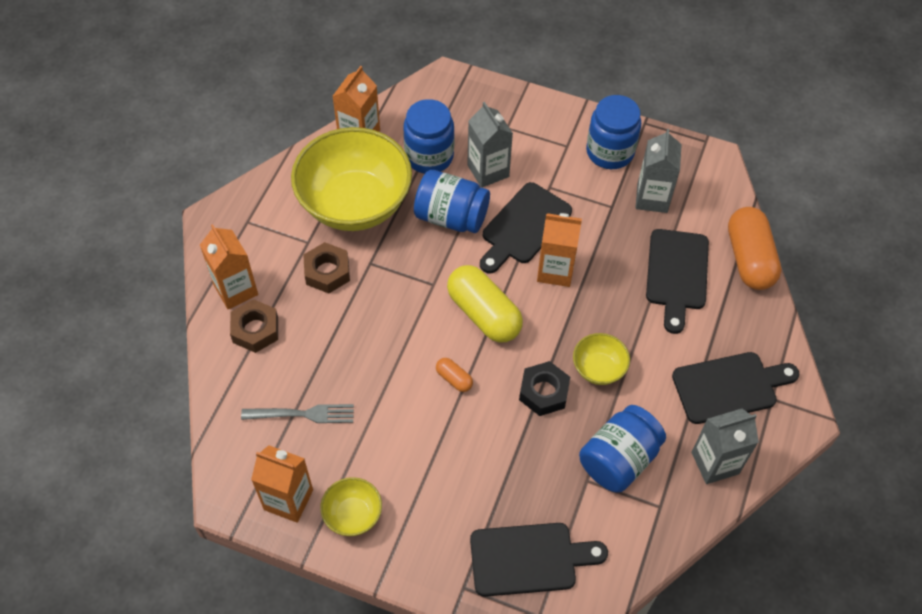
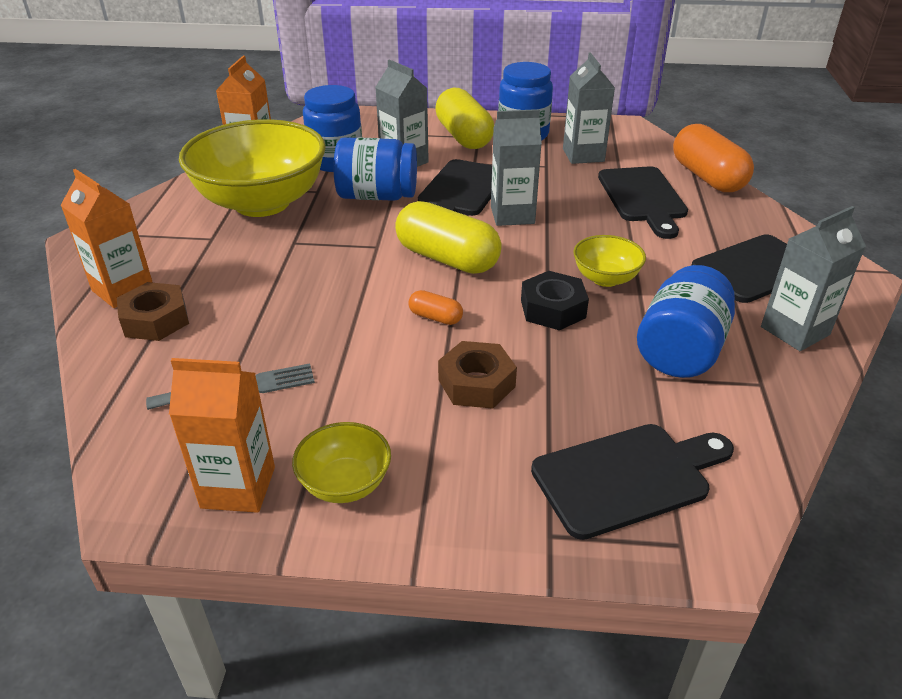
camera: 15 degrees left, 20 degrees down
(327, 272) = (242, 257): brown nut -> brown nut (476, 383)
(553, 143) = (463, 137): none -> yellow capsule
(555, 270) = (512, 215): orange carton -> grey carton

